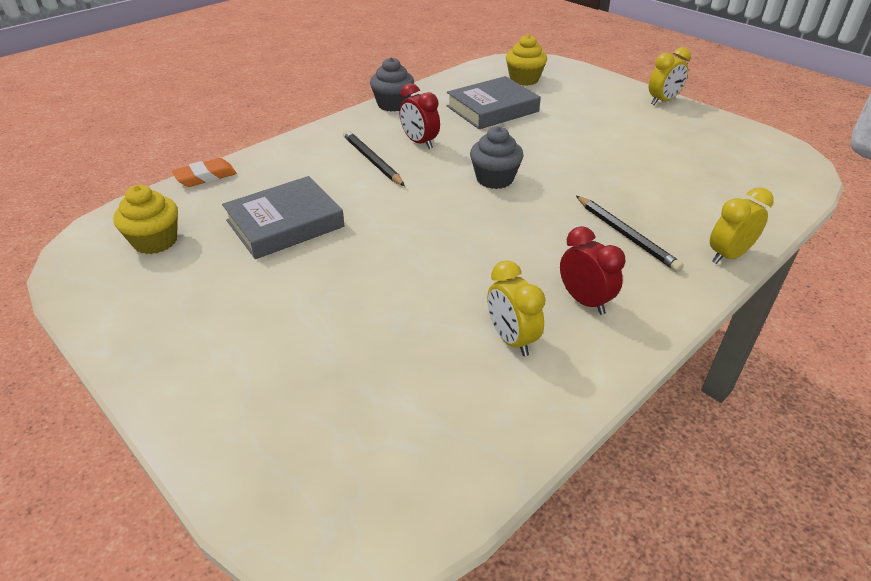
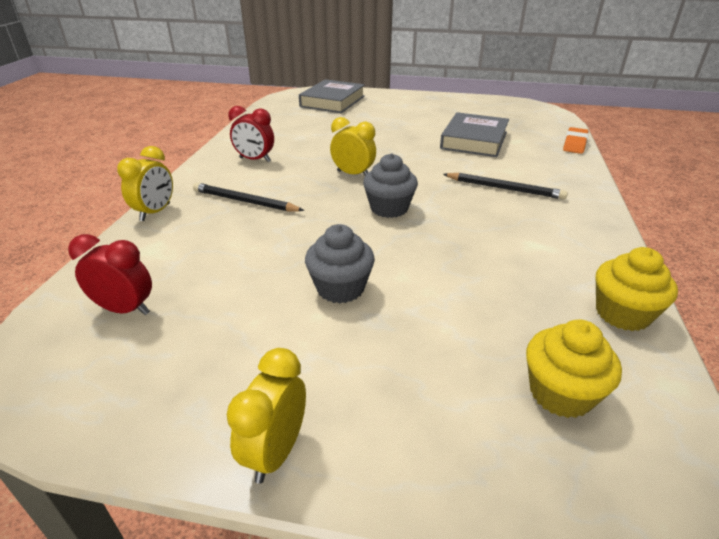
camera: 145 degrees right, 5 degrees down
(155, 241) = (515, 117): yellow cupcake -> yellow cupcake (622, 314)
(393, 104) = (610, 251): grey cupcake -> grey cupcake (340, 288)
(419, 143) = (500, 217): red clock -> red clock (125, 309)
(492, 109) = (506, 294): grey book -> grey book (332, 101)
(511, 339) = (284, 137): yellow clock -> yellow clock (353, 174)

